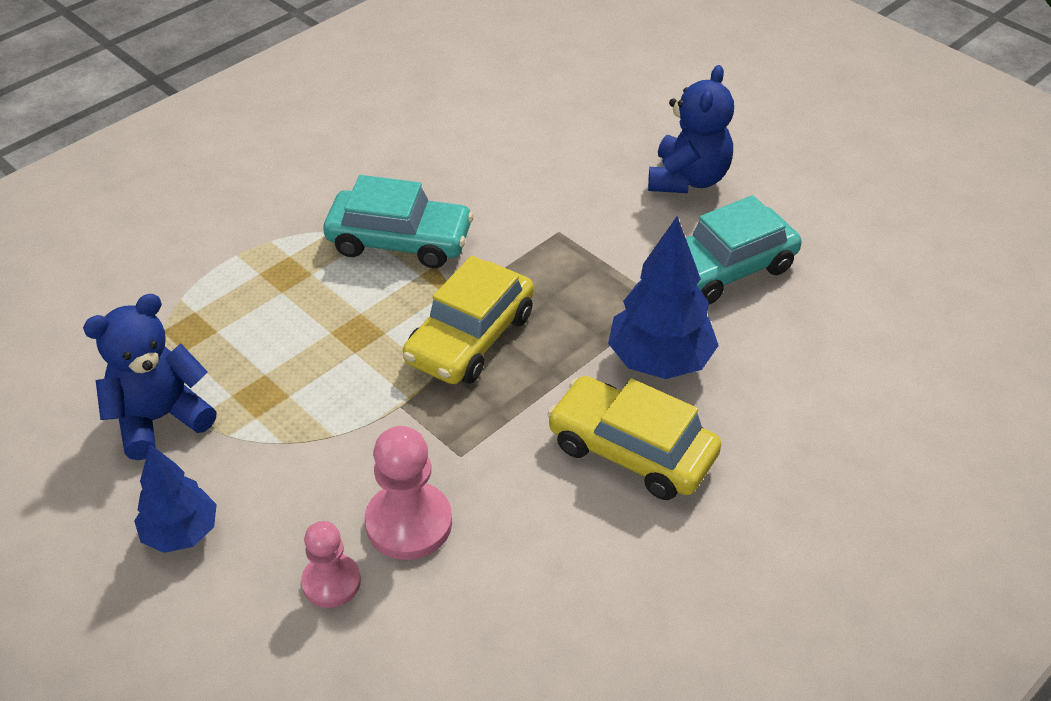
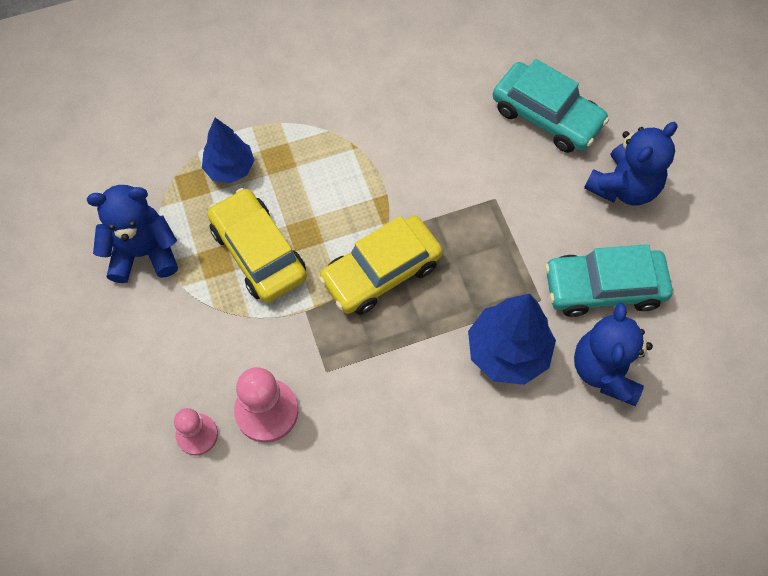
camera: 25 degrees right, 20 degrees up
(181, 533) = (121, 353): blue tree -> blue tree (230, 168)
(400, 241) = (372, 160): turquoise car -> turquoise car (547, 116)
(631, 450) = (446, 420): yellow car -> yellow car (258, 252)
(775, 339) = (605, 370): none -> blue teddy bear

